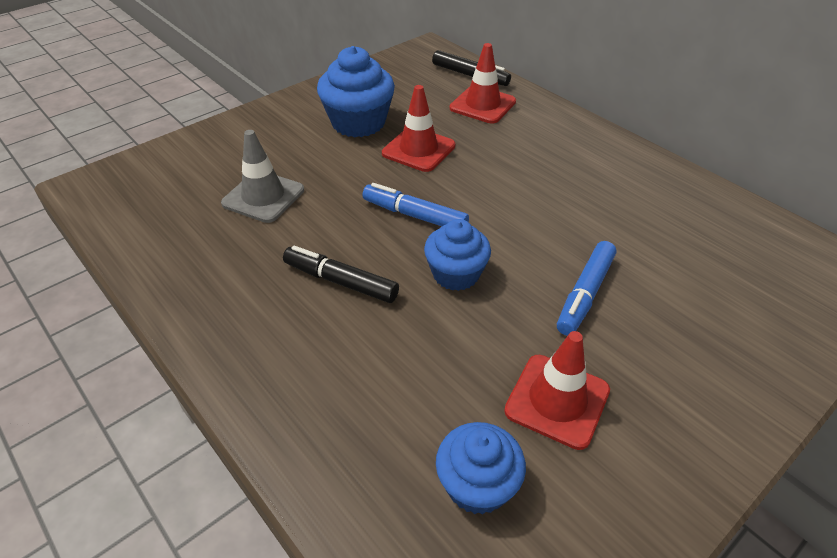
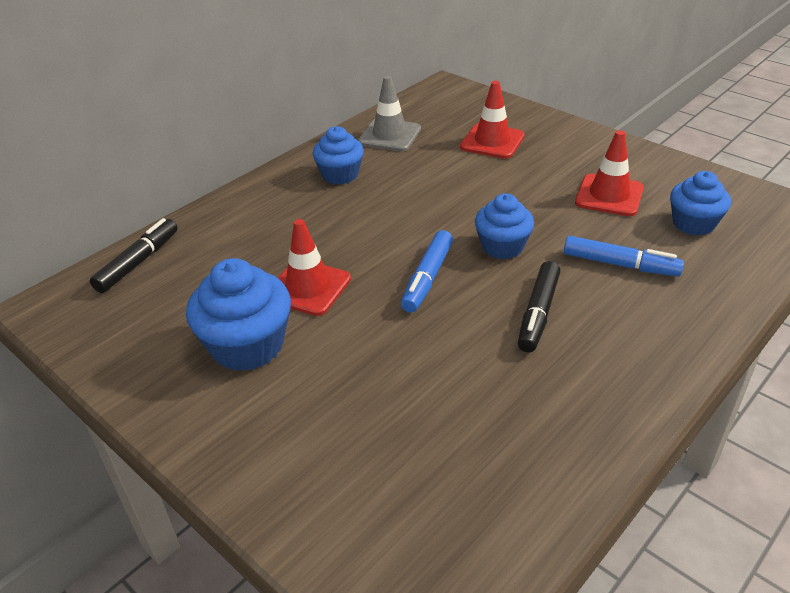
camera: 95 degrees left, 5 degrees down
(263, 197) = (419, 403): grey traffic cone -> grey traffic cone (390, 135)
(482, 105) = (212, 248): red traffic cone -> red traffic cone (492, 141)
(585, 294) = (501, 184): blue marker -> blue marker (619, 264)
(603, 172) = (340, 175): none -> blue cupcake

